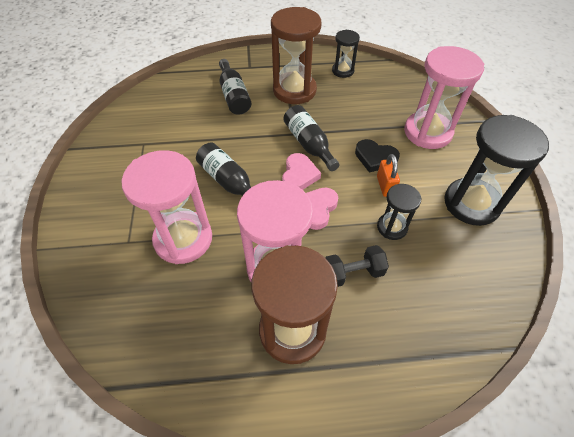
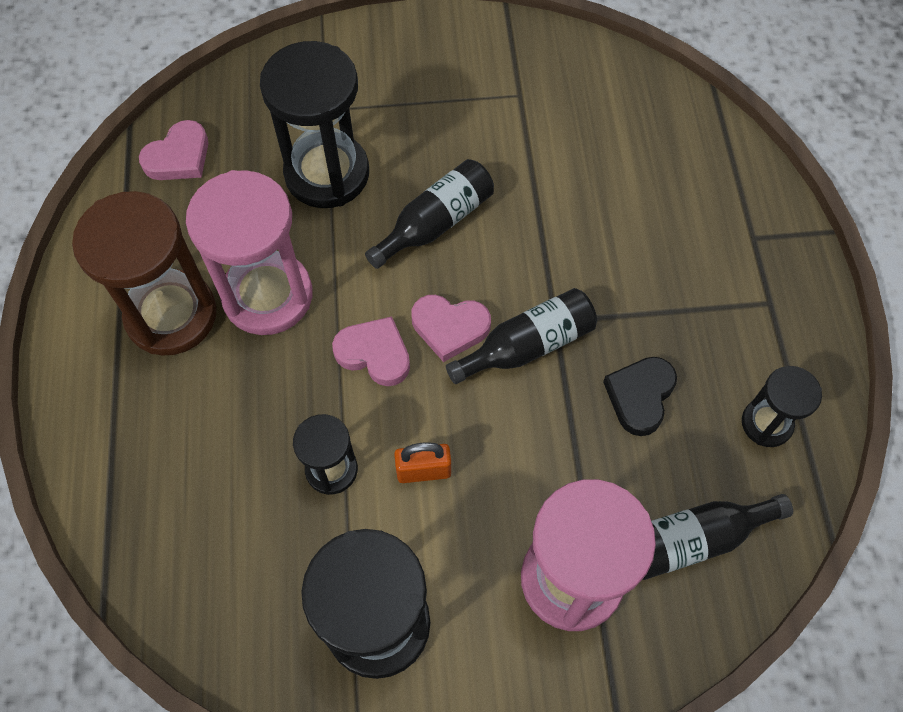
camera: 90 degrees right, 10 degrees up
(149, 341) = (179, 157): none -> pink heart
(183, 239) = (327, 173): pink hourglass -> black hourglass
(234, 96) = (656, 215): black bottle -> black bottle (692, 540)
(294, 90) = (684, 323): brown hourglass -> none
(353, 273) = (250, 399): black dumbbell -> none
(375, 158) = (494, 461): black heart -> black heart (640, 396)

